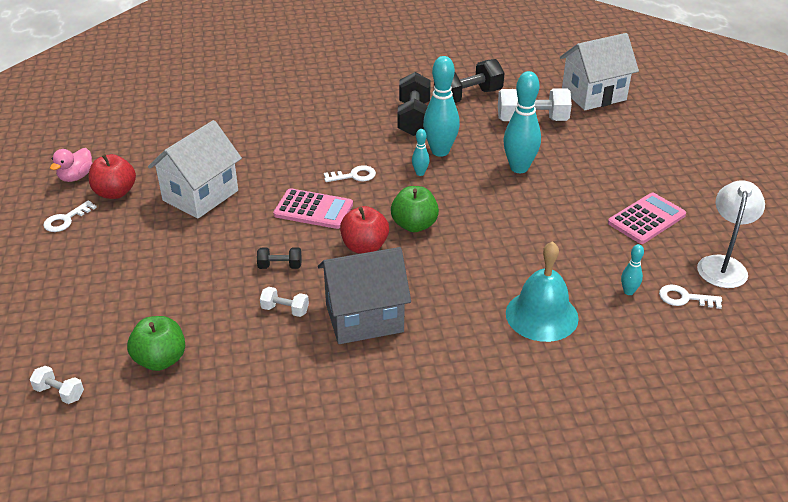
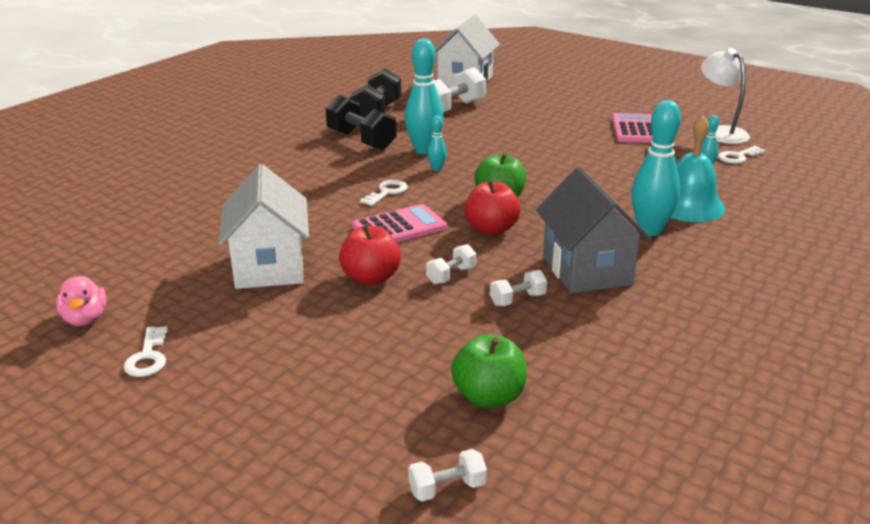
camera: 45 degrees left, 10 degrees down
(115, 193) = (165, 308): red apple -> red apple (371, 278)
(280, 266) = (451, 275): black dumbbell -> white dumbbell
(364, 318) = (586, 270): grey house -> grey house turned 45 degrees counterclockwise
(519, 168) = (501, 137): turquoise bowling pin -> turquoise bowling pin (650, 230)

